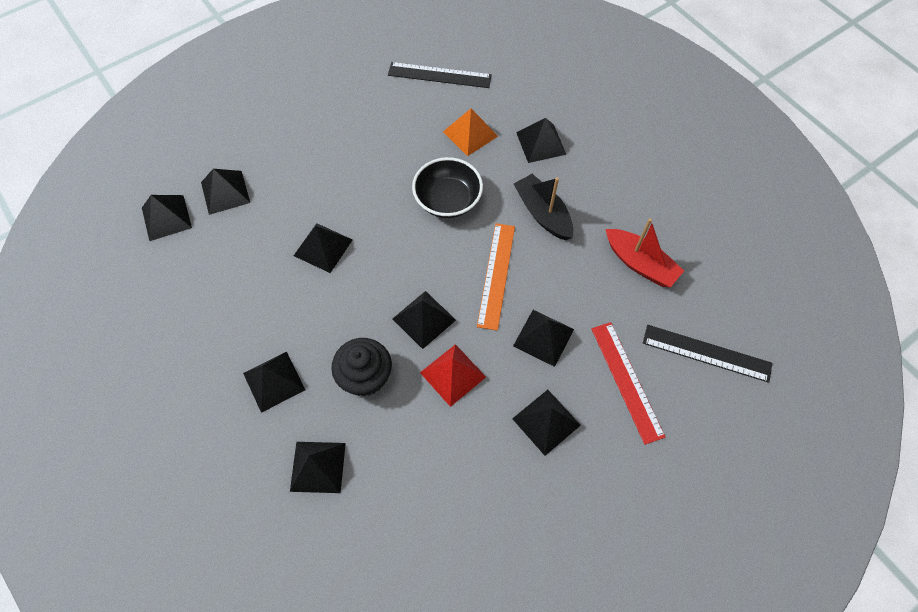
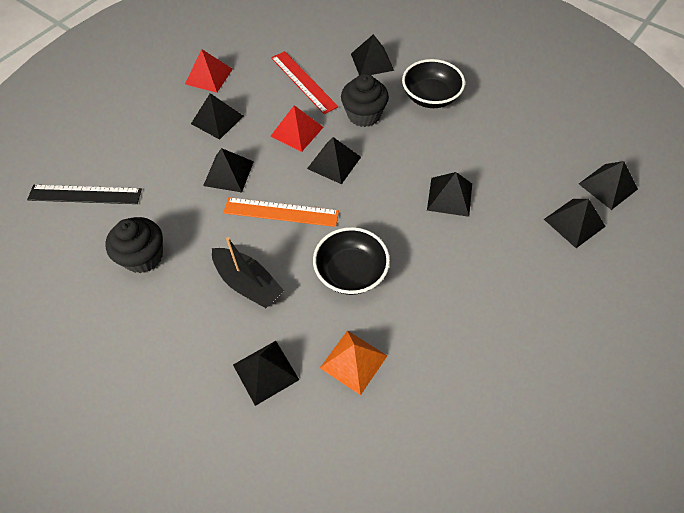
camera: 165 degrees right, 5 degrees down
(274, 381) = (430, 97): black pyramid -> black bowl
(439, 75) = (424, 444): black ruler -> none
(496, 275) = (281, 212): orange ruler -> orange ruler turned 75 degrees counterclockwise
(548, 507) = (209, 76): none -> red pyramid
(626, 381) = (155, 159): red ruler -> red ruler (303, 82)
(640, 264) = (143, 256): red boat -> black cupcake

